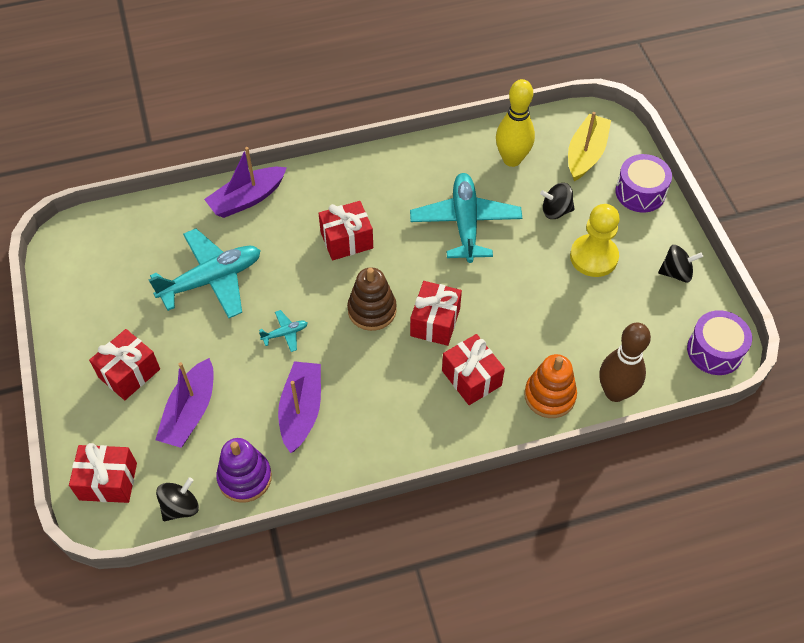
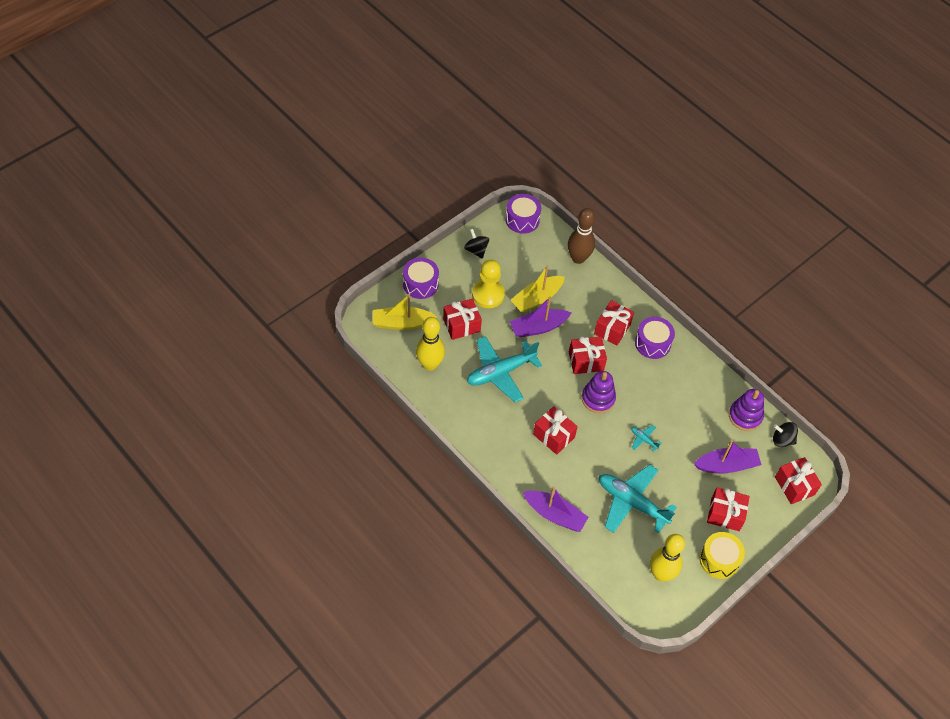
camera: 120 degrees left, 0 degrees up
(81, 335) = (719, 560): none -> yellow drum
(109, 267) = (661, 574): none -> yellow bowling pin
(301, 410) = (687, 407): purple boat -> purple boat (538, 327)
(372, 310) = (598, 398): brown stacking toy -> purple stacking toy
(423, 418) = (652, 343): none -> purple drum
(549, 396) = (600, 288): orange stacking toy -> none
(556, 211) = (461, 325): black spinning top -> red gift
(563, 309) = (537, 299): none -> yellow boat

